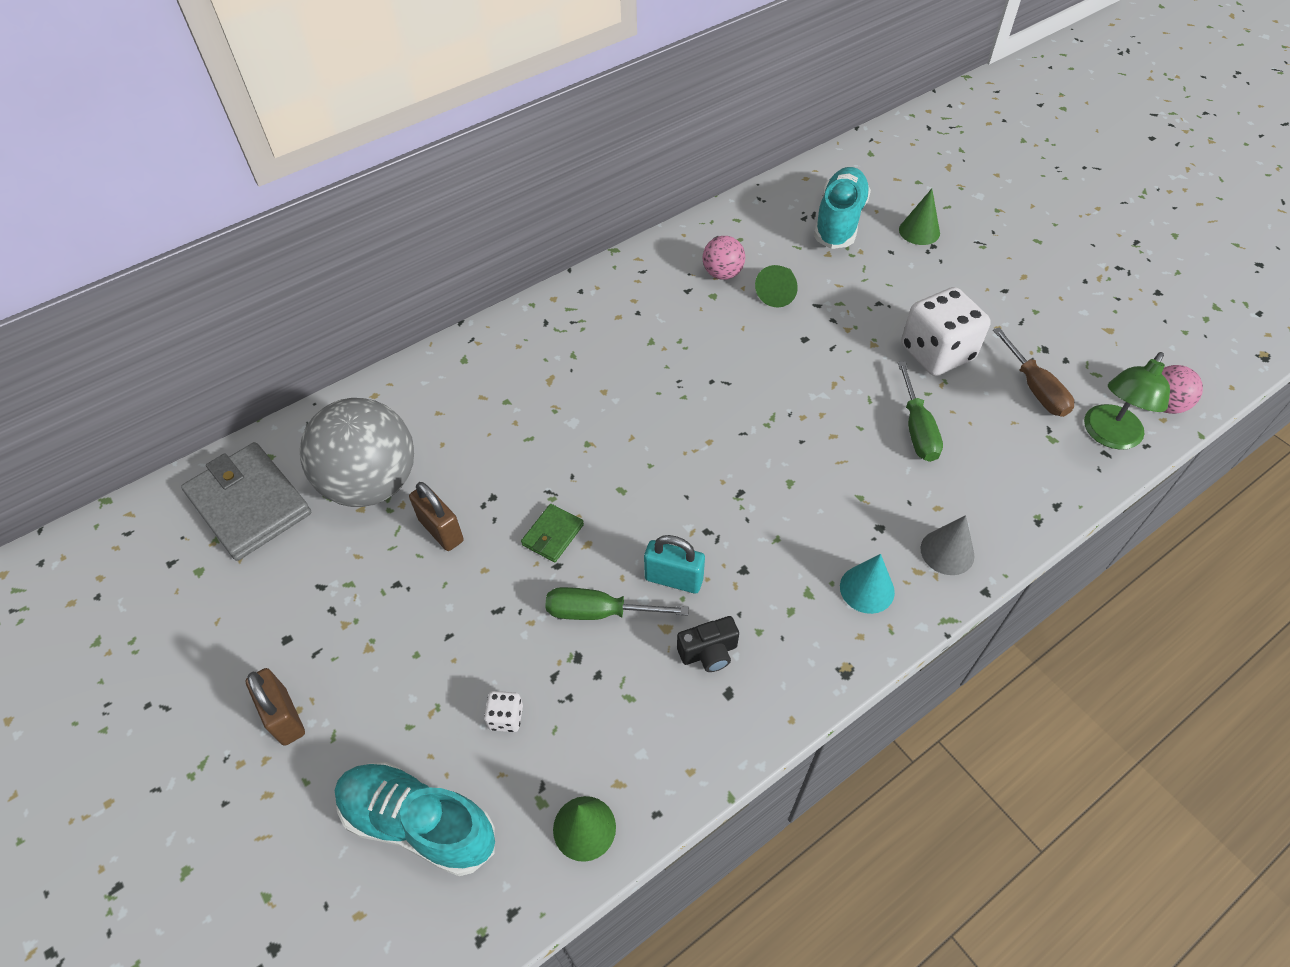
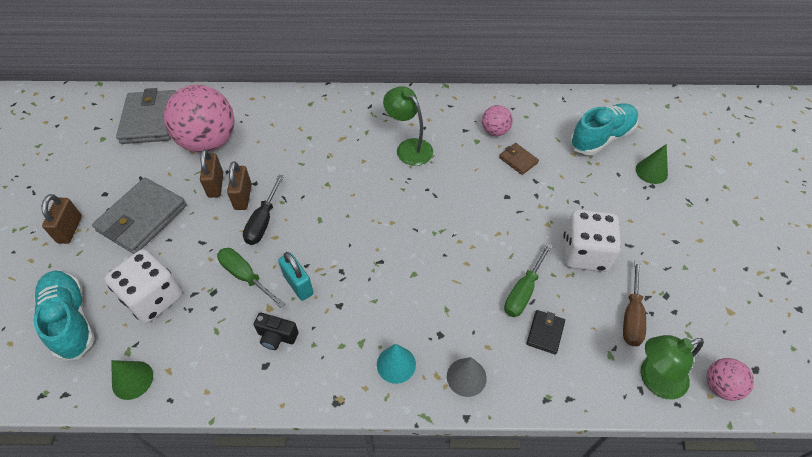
camera: 35 degrees right, 0 degrees up
(372, 483) = (209, 142): grey ball -> pink ball
(380, 634) = (142, 218): none -> grey wallet
(495, 523) = (243, 197): none -> brown padlock
(506, 717) = (153, 298): white dice -> white dice, size x2.38
(553, 535) = (263, 221): green wallet -> black screwdriver
(643, 345) = (409, 147): none -> green lamp
(778, 292) = (518, 160): green cone -> brown wallet
(976, 456) = (545, 333): none -> black wallet

